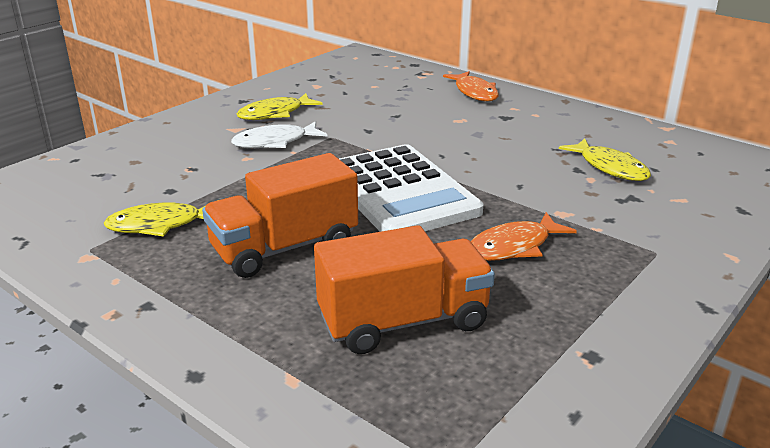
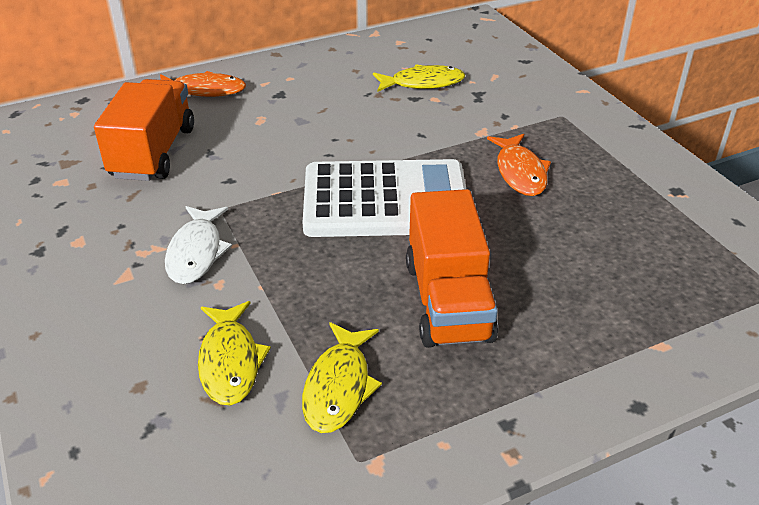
camera: 65 degrees left, 10 degrees up
(275, 114) = (112, 234): yellow fish -> yellow fish (230, 362)
(403, 321) = (603, 262): orange truck -> orange truck (153, 153)

